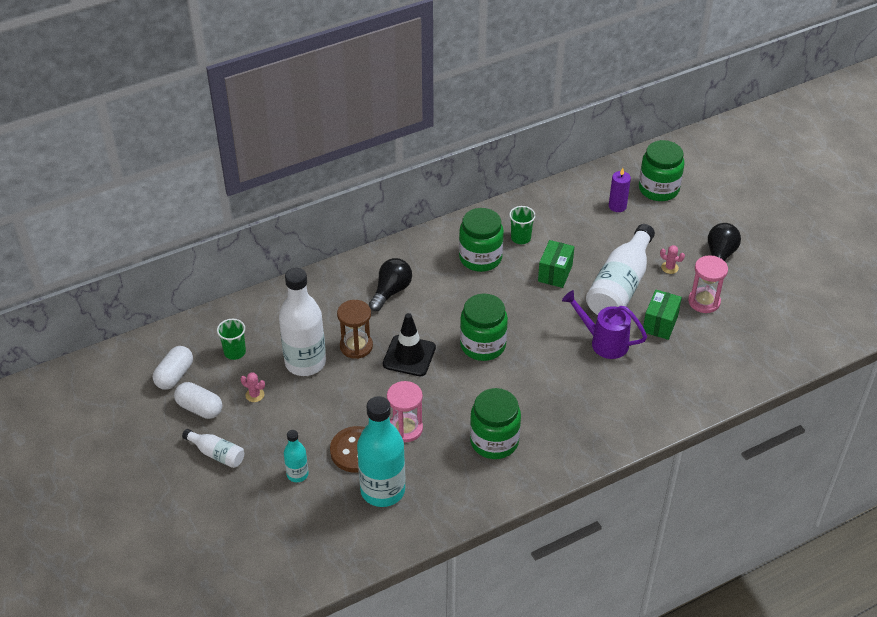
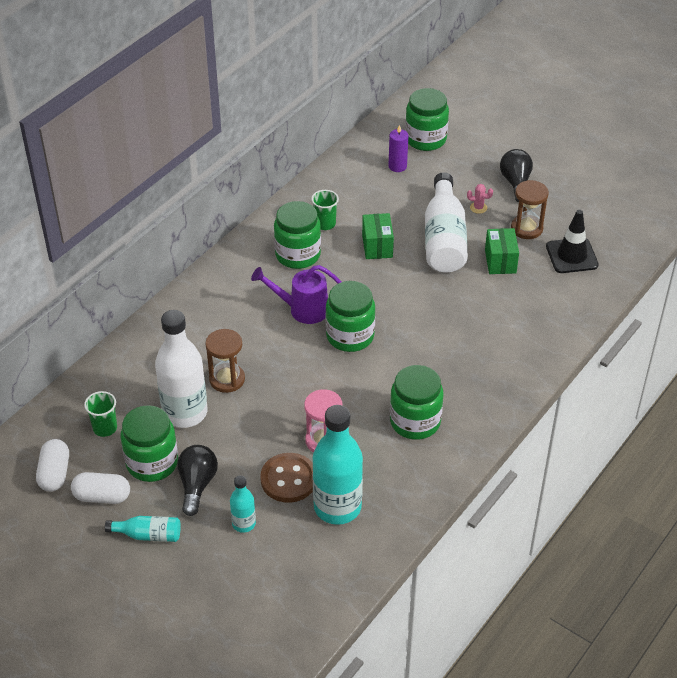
camera: 25 degrees left, 0 degrees up
(217, 454) = (148, 535): white bottle -> turquoise bottle
(255, 395) = (152, 463): pink cactus -> green jar
(391, 291) = (229, 315): black light bulb -> black light bulb (197, 485)
(409, 356) = (285, 370): black traffic cone -> black traffic cone (571, 256)
(604, 342) = (460, 295): purple watering can -> purple watering can (302, 309)
(704, 301) = (526, 228): pink hourglass -> brown hourglass

